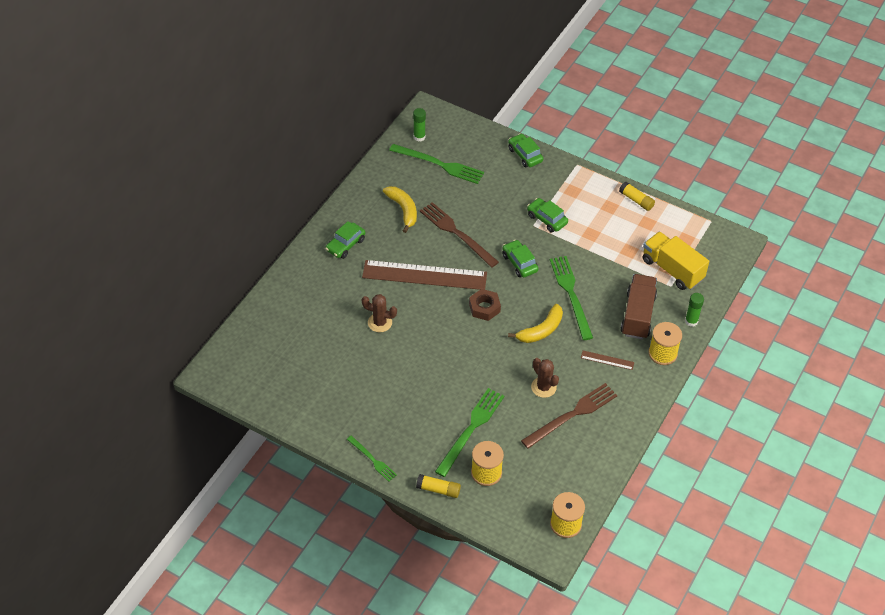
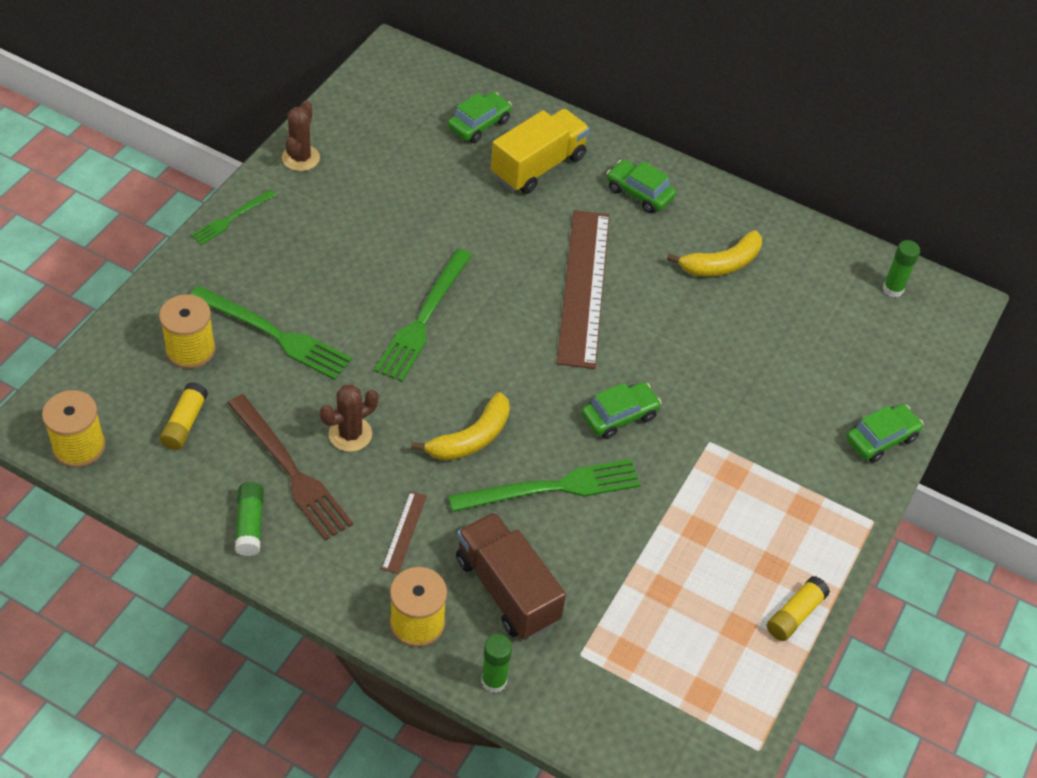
camera: 85 degrees right, 0 degrees up
(380, 322) = (485, 231): brown cactus -> brown cactus (300, 158)
(438, 489) = (168, 291): yellow glue stick -> yellow glue stick (185, 423)
(439, 164) = (833, 314): green fork -> green fork (424, 318)
(456, 233) = (678, 332): brown fork -> none
(484, 307) = (518, 362): brown nut -> none
(541, 330) = (471, 438): yellow banana -> yellow banana turned 90 degrees counterclockwise
(547, 219) = (726, 463): green car -> green car (479, 124)
(611, 432) = (250, 525): none -> green glue stick
(637, 315) = (507, 590): brown truck -> brown truck turned 135 degrees counterclockwise
(672, 270) = (621, 661): yellow truck -> yellow truck (538, 166)

